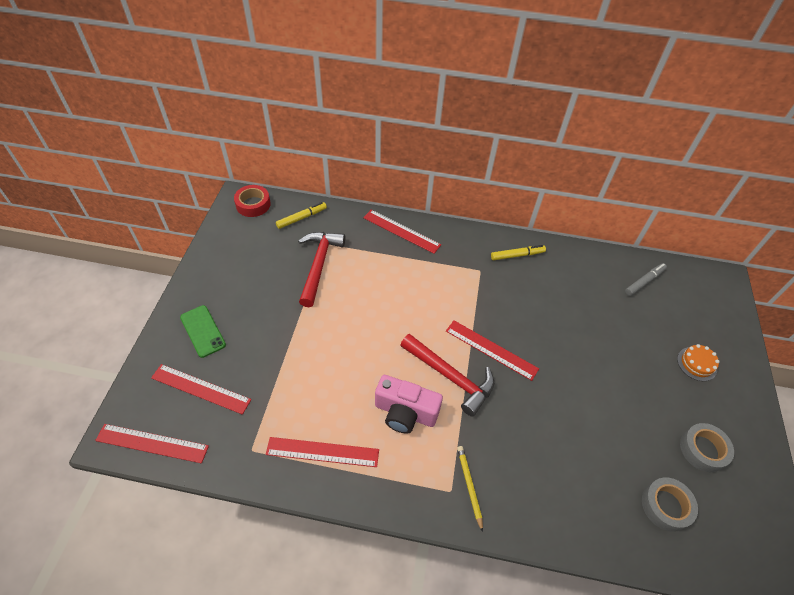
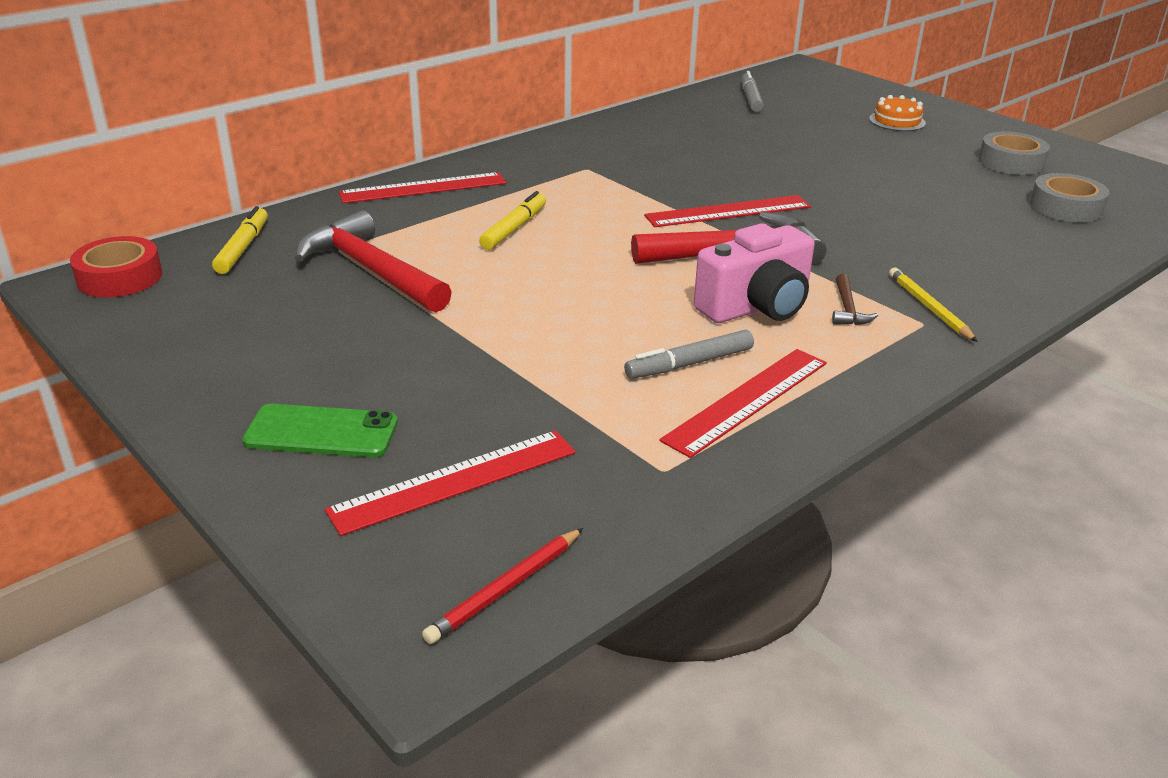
camera: 50 degrees left, 20 degrees down
(152, 443) = (505, 589): red ruler -> red pencil
(335, 415) = (689, 364): none -> grey marker
(436, 451) = (847, 309): none -> brown hammer
(469, 486) = (929, 307): yellow pencil -> yellow pencil turned 45 degrees clockwise
(517, 255) = (600, 139): yellow marker -> yellow marker (514, 228)

